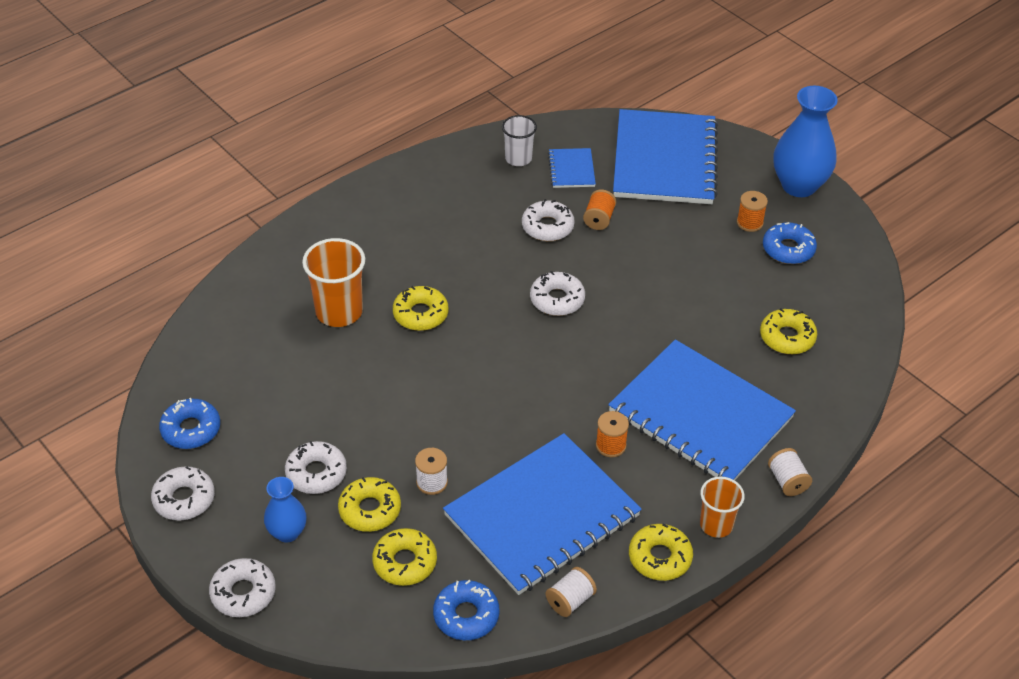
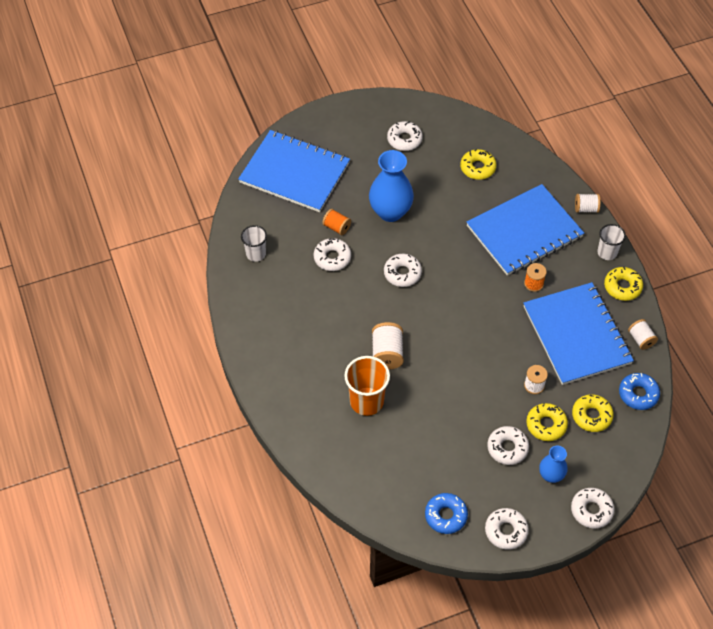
camera: 70 degrees left, 10 degrees up
(420, 314) = (387, 353): yellow donut -> white spool
(571, 169) = (281, 227): blue notebook -> none
(716, 525) = (607, 252): orange cup -> white cup
(749, 223) = (373, 150): orange spool -> none
(788, 249) = (404, 139): blue donut -> white donut
(799, 185) = (350, 113): blue vase -> blue vase (390, 212)

